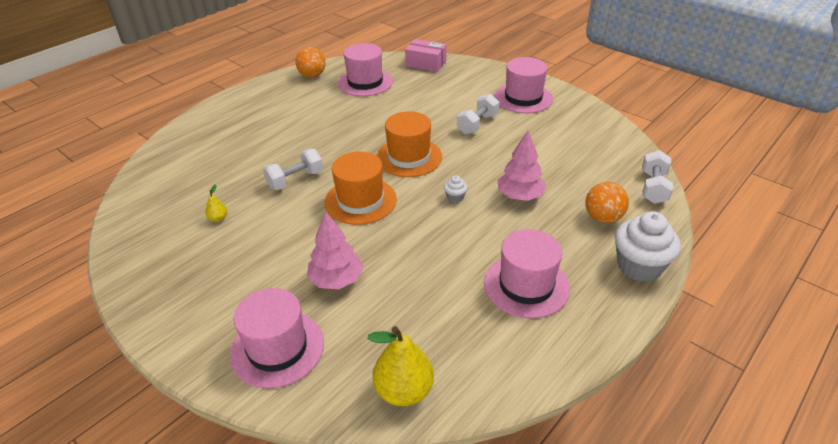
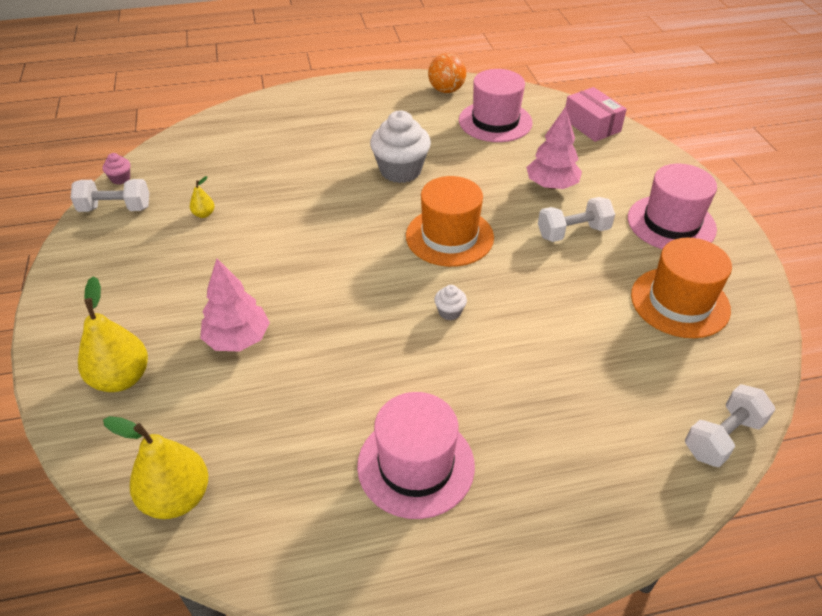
camera: 35 degrees right, 5 degrees up
(115, 226) = (120, 179): none -> pink cupcake
(277, 348) = (121, 378): pink hat -> yellow pear
(295, 180) = (310, 207): white dumbbell -> white dumbbell (115, 208)
(360, 201) = (347, 263): orange hat -> orange hat (680, 302)
(519, 196) = (526, 351): pink tree -> pink tree (551, 185)
(603, 218) = (603, 438): orange ball -> none
(639, 266) = (580, 530): white cupcake -> white cupcake (400, 170)

